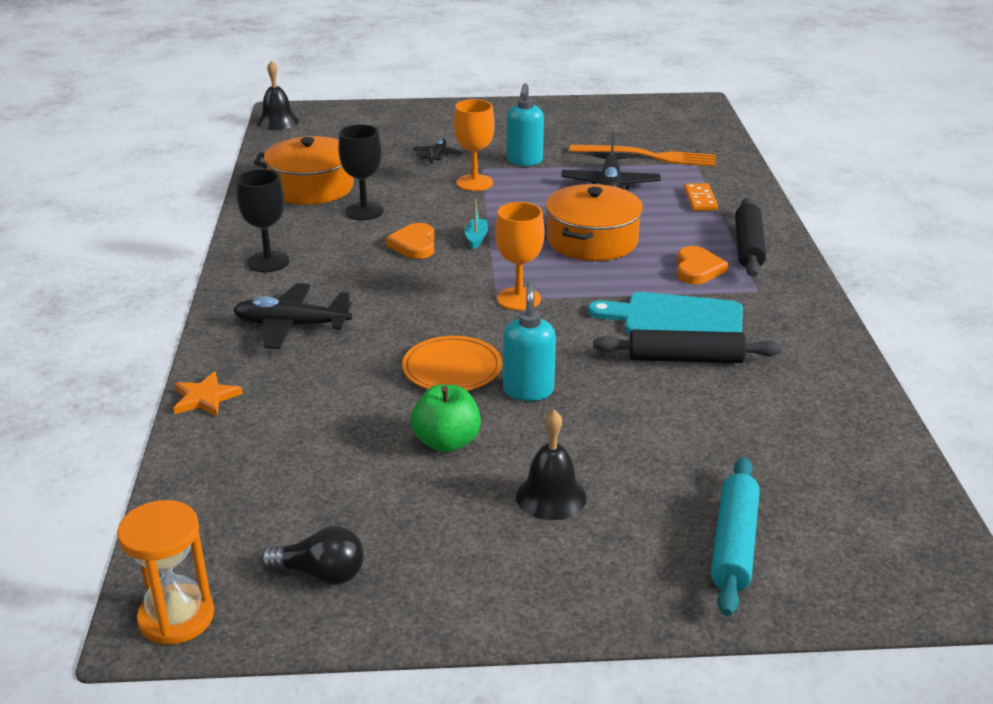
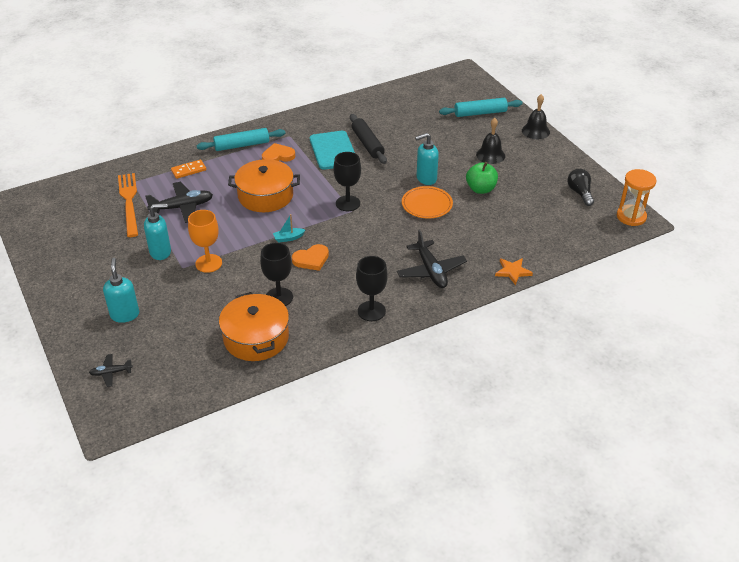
camera: 115 degrees left, 10 degrees up
(278, 122) = (135, 417): black bell -> black bell (535, 131)
(430, 132) = (125, 314): none -> turquoise soap dispenser
(437, 156) = (169, 296): black plane -> black plane (111, 373)
(519, 299) = (348, 203): orange goblet -> black goblet
(748, 246) = (242, 145): black rolling pin -> turquoise rolling pin

